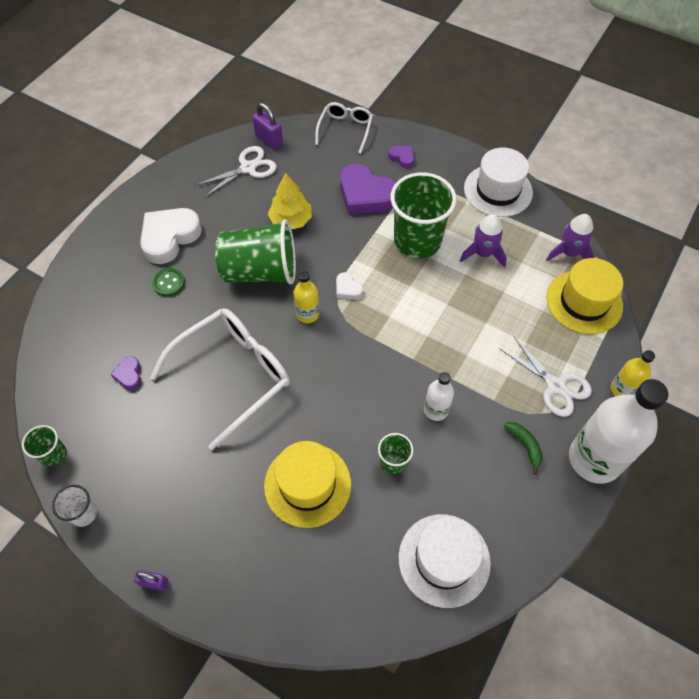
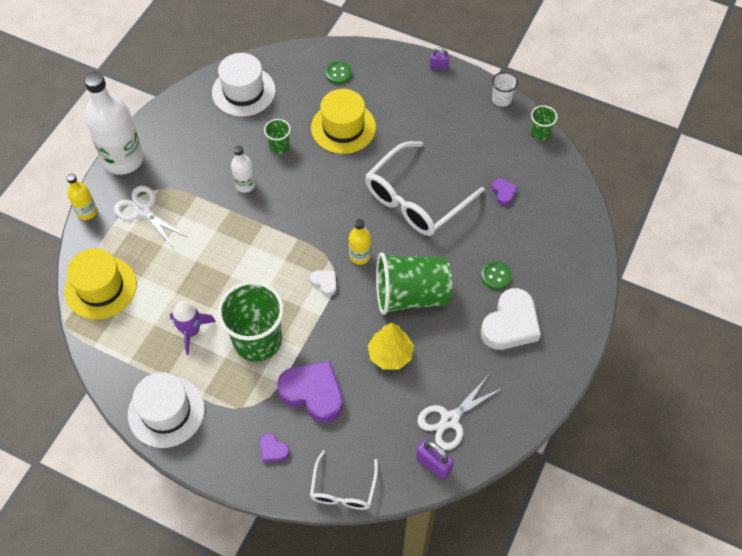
camera: 175 degrees right, 0 degrees up
(304, 582) = (338, 73): none -> green button
(525, 446) = (176, 164): green banana -> none
(569, 253) = (104, 338): purple rocket -> none

